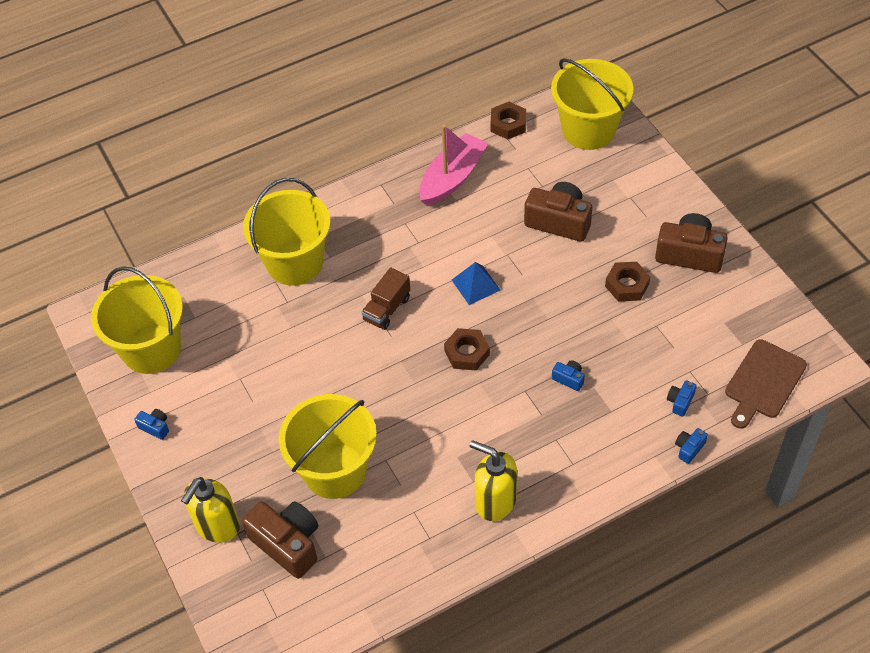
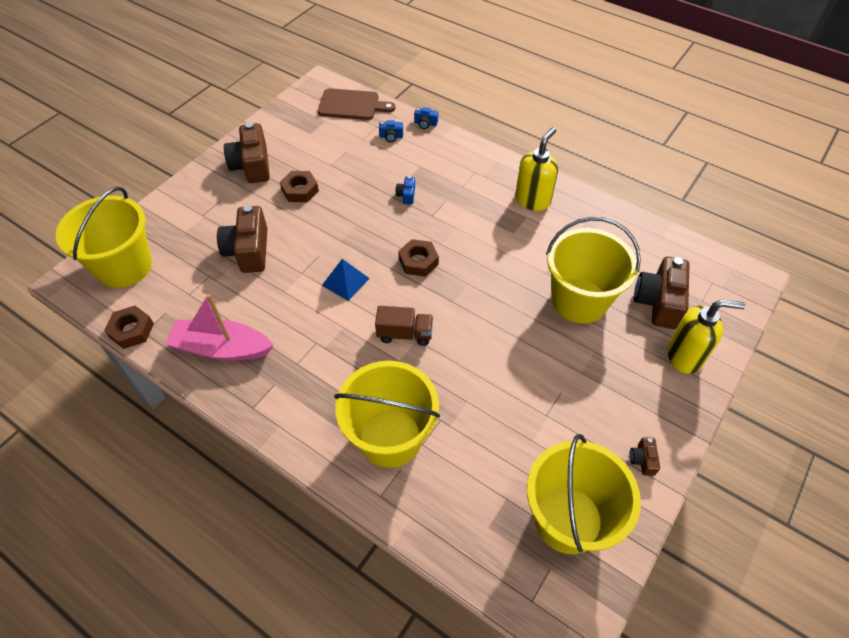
camera: 120 degrees left, 0 degrees up
(155, 427) = (642, 460): blue camera -> brown camera
(495, 501) = (532, 200): yellow soap dispenser -> yellow soap dispenser turned 150 degrees counterclockwise

